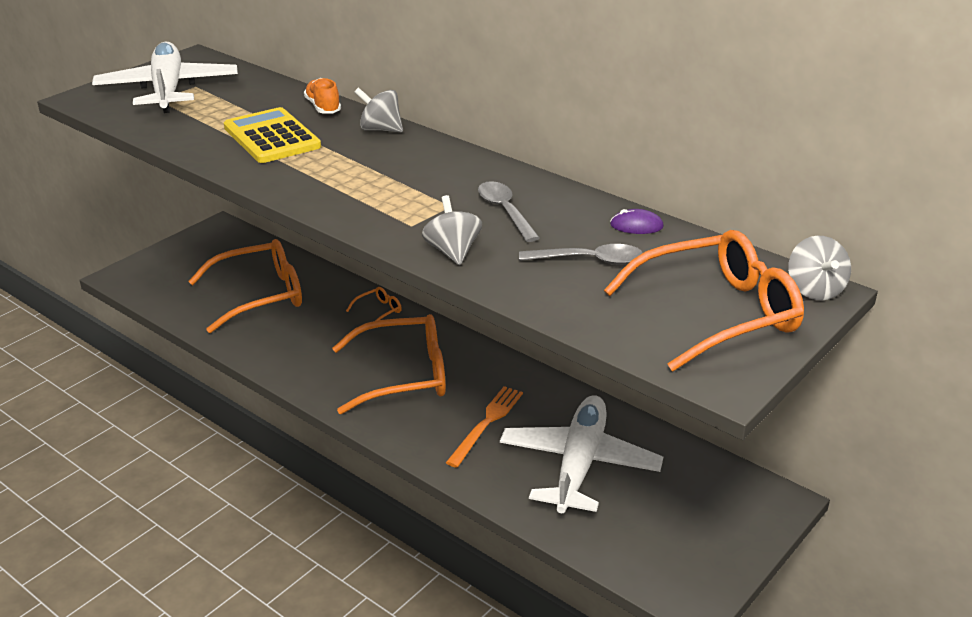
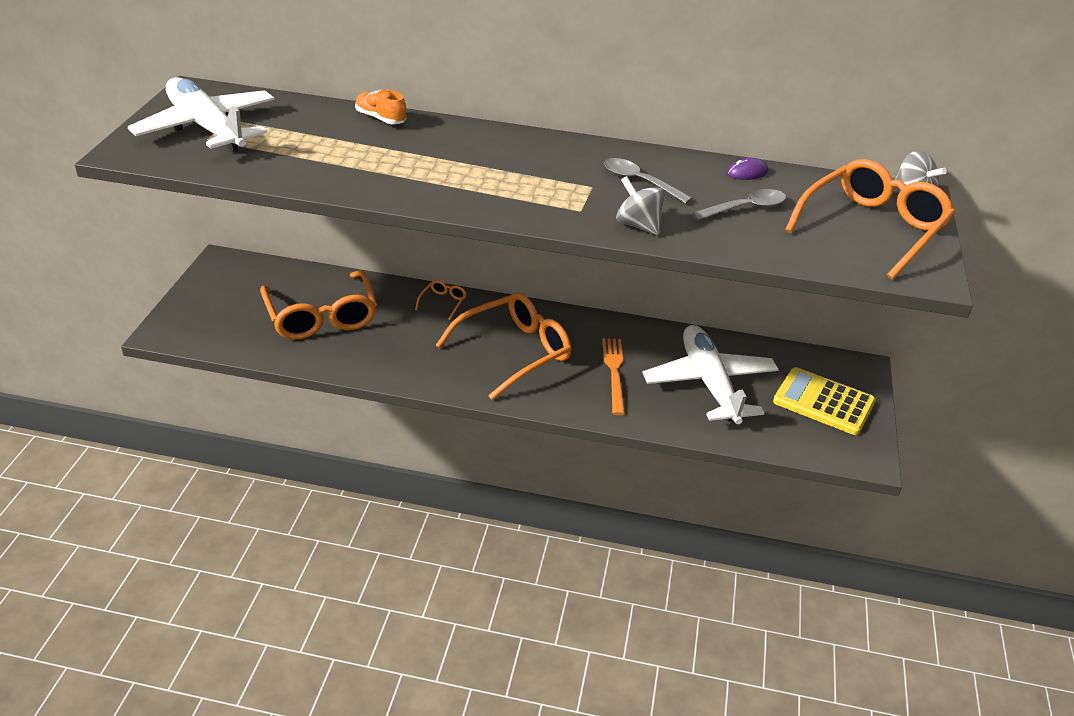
camera: 30 degrees left, 5 degrees up
(258, 296) = (321, 316): orange glasses -> orange glasses turned 120 degrees clockwise
(271, 137) = (366, 156): yellow calculator -> yellow calculator (823, 402)
(380, 129) = (456, 130): grey spinning top -> none

